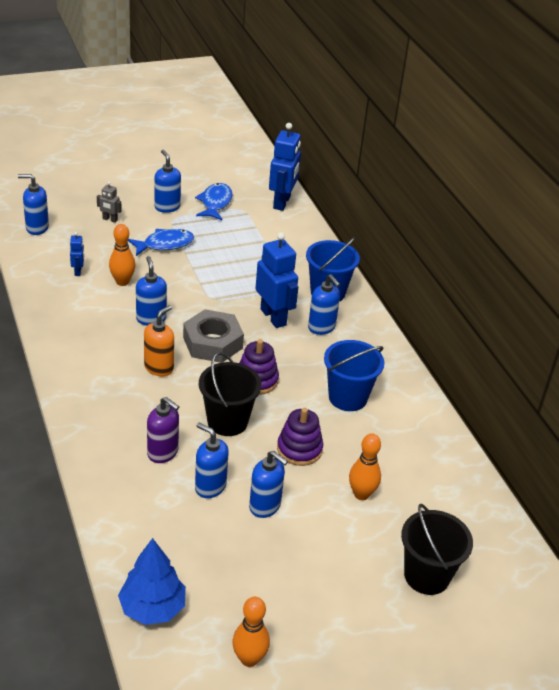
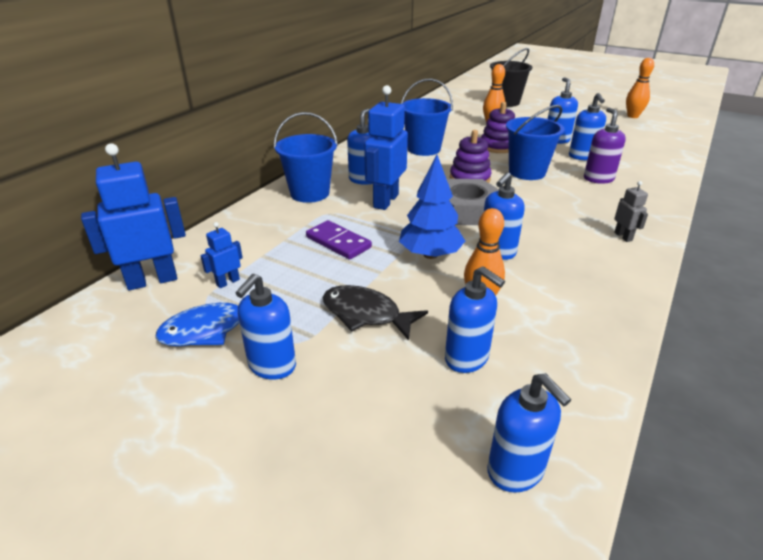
camera: 125 degrees left, 5 degrees down
(78, 271) = (522, 346): blue robot -> blue robot (228, 282)
(96, 252) = (467, 359): none -> blue soap dispenser
(110, 219) = (378, 401): grey robot -> grey robot (623, 236)
(152, 608) = (673, 140): blue tree -> blue tree (430, 254)
(159, 367) = (539, 217): orange soap dispenser -> none
(165, 244) = (366, 314): blue fish -> black fish
(227, 421) = (527, 172): black bucket -> blue bucket
(243, 270) = (338, 242): none -> purple domino

